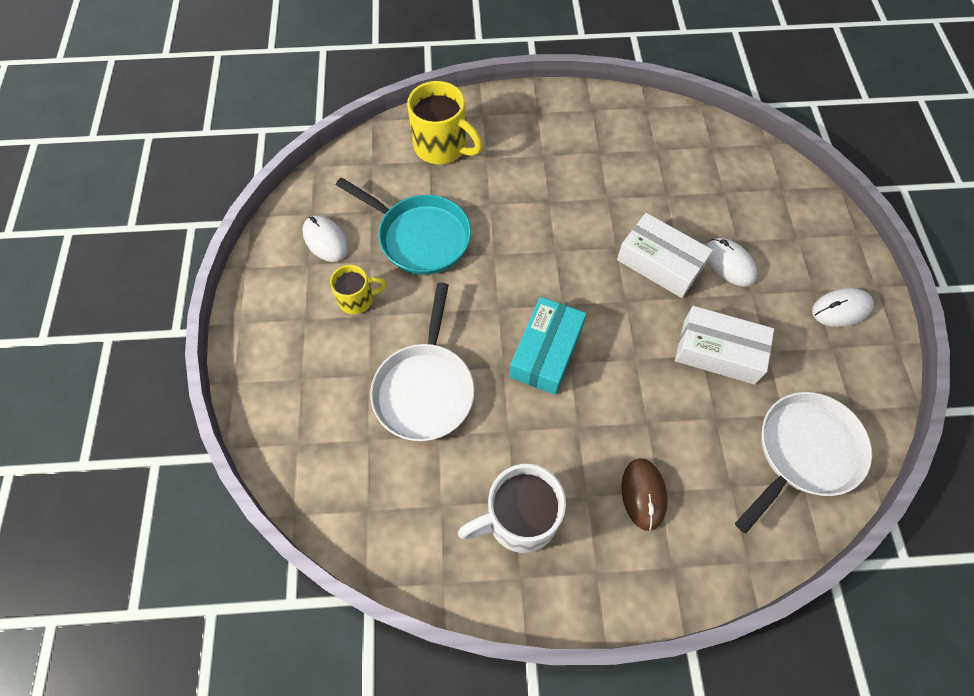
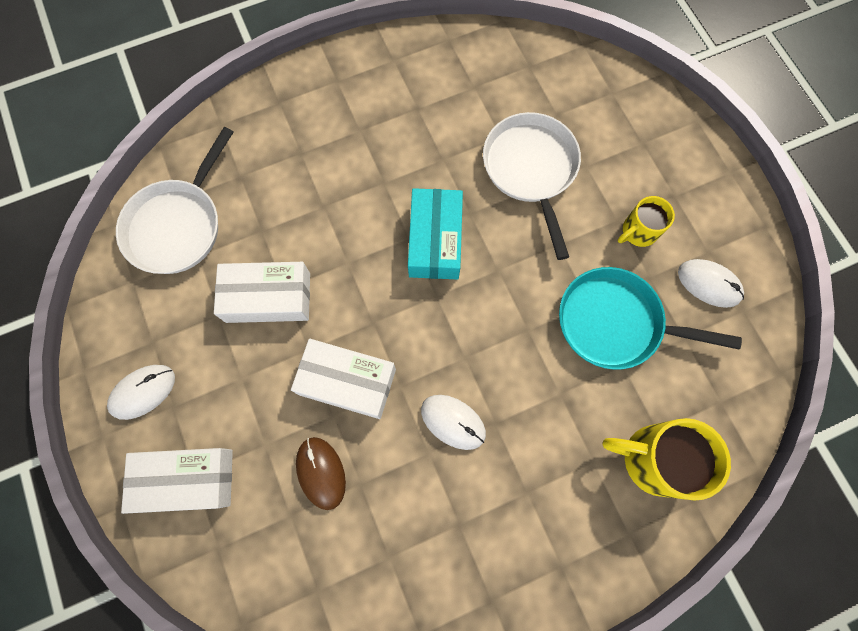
camera: 160 degrees right, 10 degrees up
(519, 518) = (409, 97): white mug -> none
(643, 494) = (313, 146): brown mouse -> brown mouse (321, 473)
(729, 264) = (270, 408): white mouse -> white mouse (453, 422)
(804, 236) = (187, 479): none -> white box

